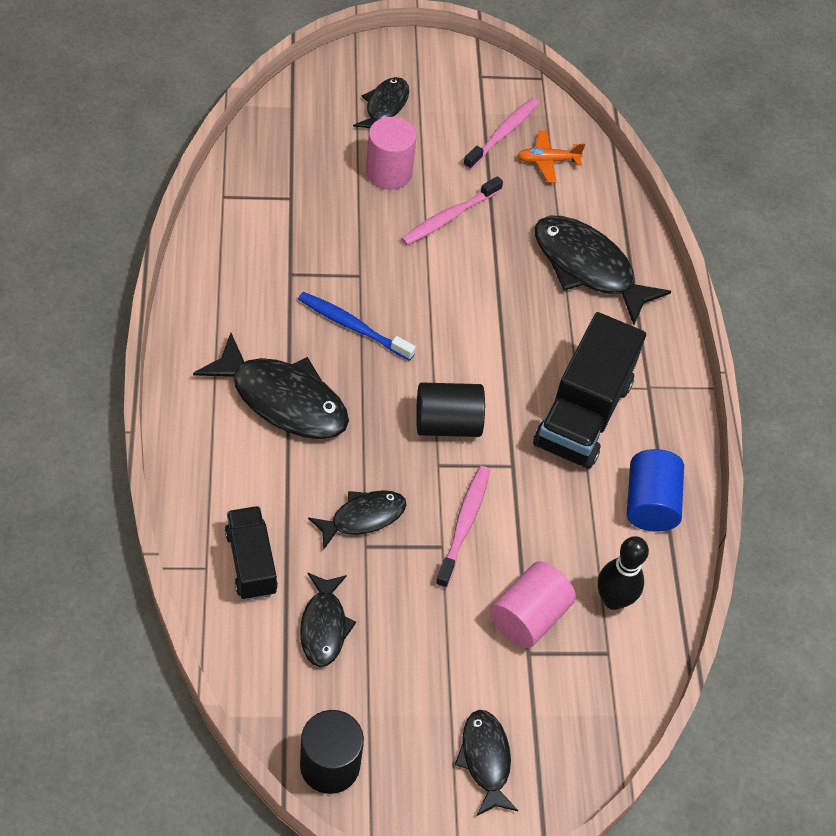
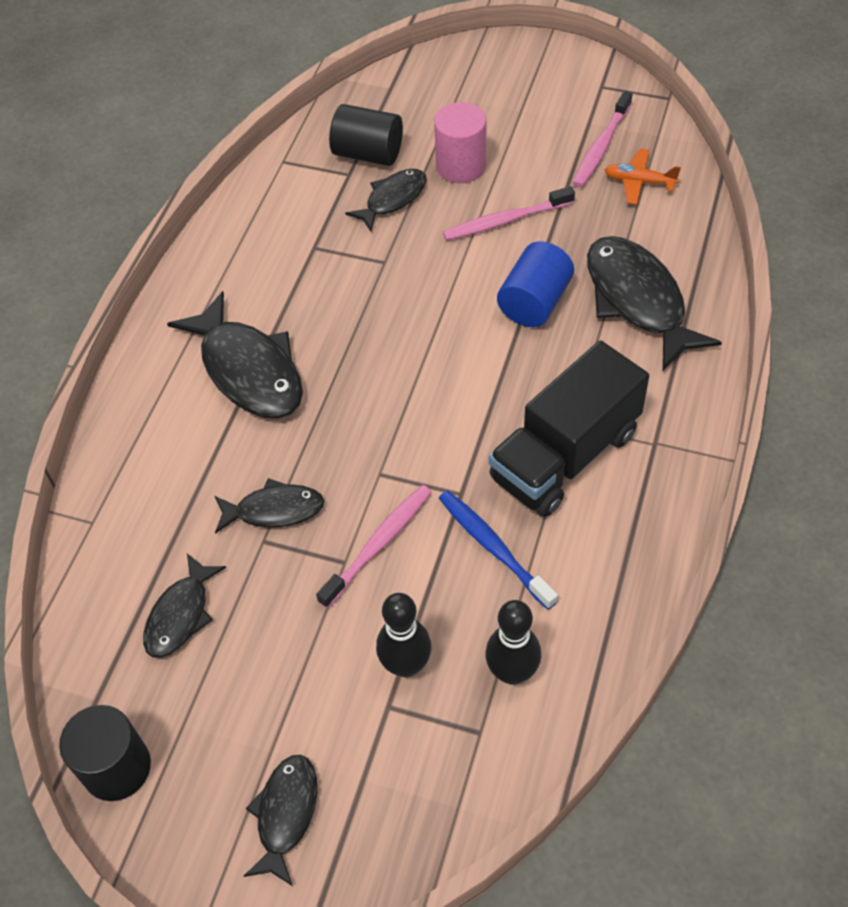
camera: 30 degrees right, 0 degrees up
(251, 562) = (139, 528): black truck -> none
(353, 326) = (353, 311): blue toothbrush -> blue toothbrush (493, 547)
(385, 106) = (486, 101): black fish -> black fish (392, 199)
(447, 424) = (408, 432): black cylinder -> black cylinder (368, 154)
(503, 134) = (601, 147): pink toothbrush -> pink toothbrush turned 150 degrees clockwise
(528, 616) = (406, 665): pink cylinder -> black bowling pin
(650, 503) = (602, 573): blue cylinder -> blue cylinder (534, 302)

